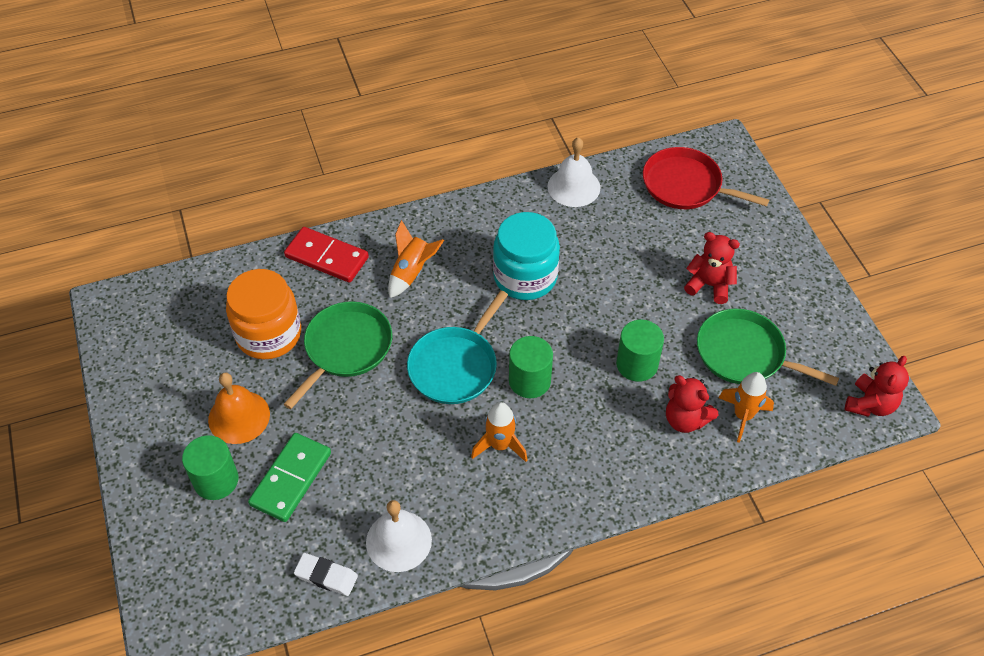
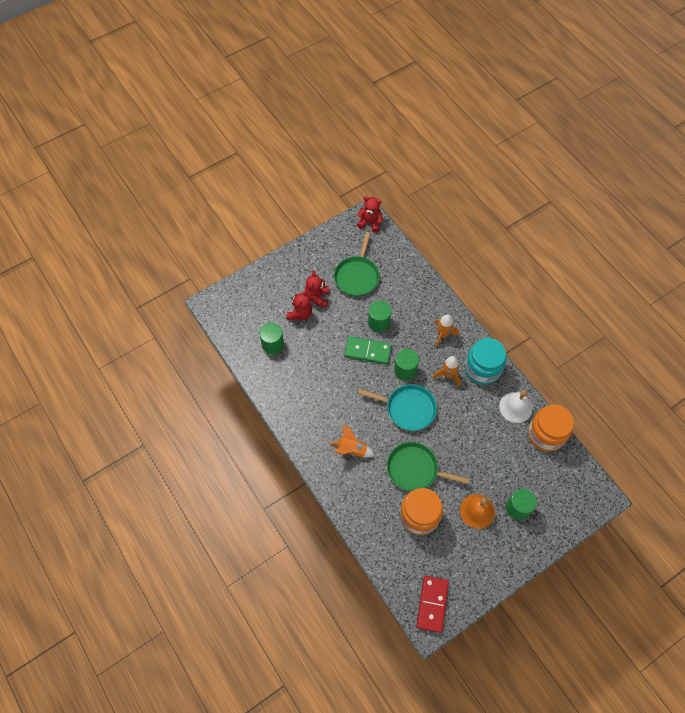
camera: 105 degrees left, 10 degrees up
(291, 479) = (503, 469): green domino -> green domino (368, 351)
(326, 576) = (546, 434): white eraser -> orange jar
(327, 257) = (354, 502): red domino -> red domino (432, 604)
(525, 277) = (337, 388): turquoise jar -> turquoise jar (482, 369)
(573, 187) = (262, 377): white bell -> none
(630, 209) = (273, 344): none -> green cylinder
(685, 419) = (404, 296): red teddy bear -> red teddy bear (300, 314)
(686, 185) = (247, 319): red pan -> none
(743, 416) = (394, 272): orange rocket -> orange rocket (443, 334)

